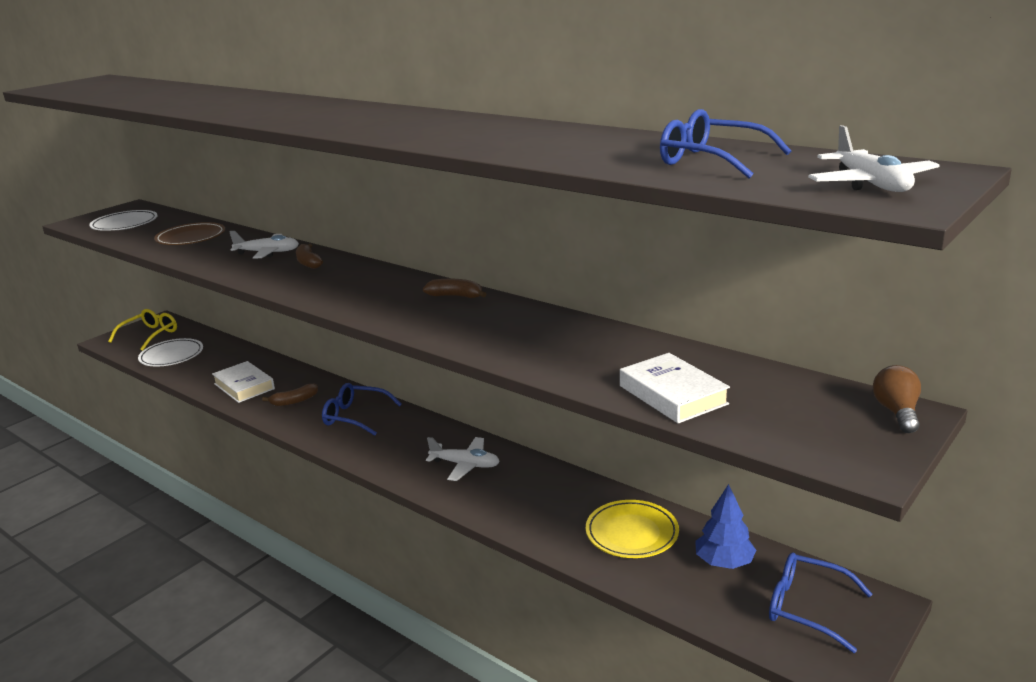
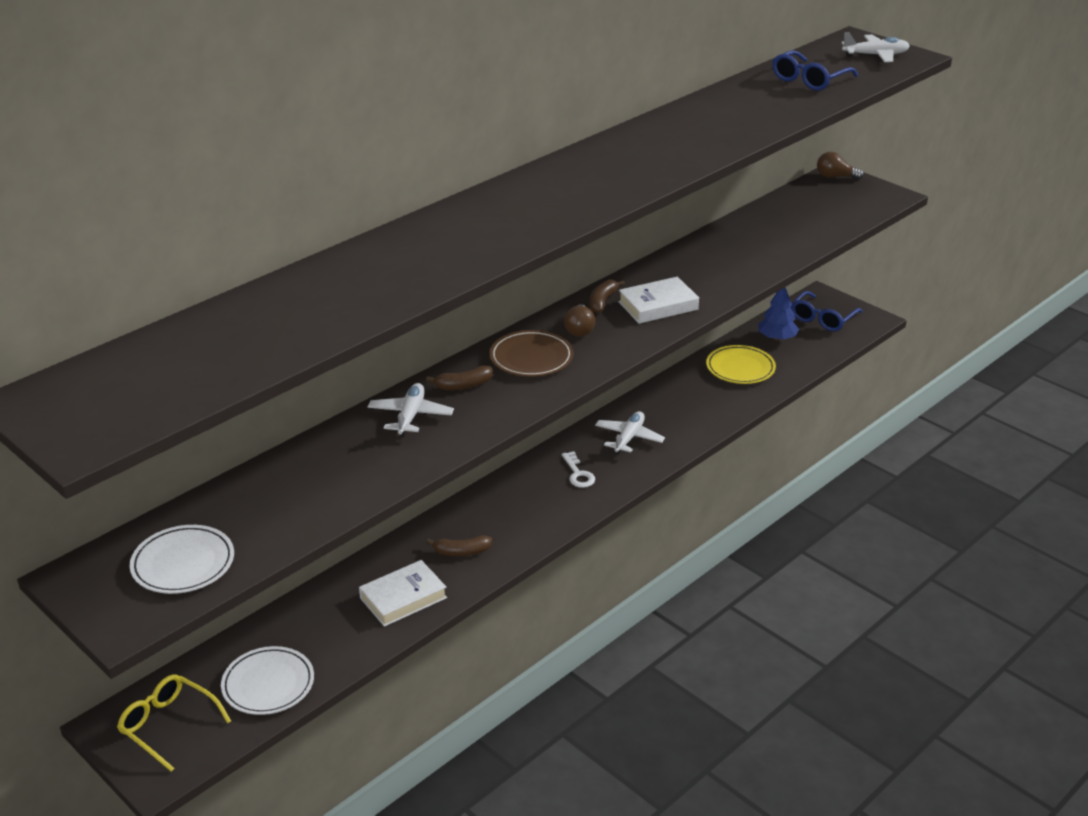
camera: 85 degrees left, 10 degrees up
(191, 238) = (305, 485): brown plate -> brown plate (531, 358)
(294, 401) = (461, 552): brown banana -> brown banana turned 105 degrees clockwise
(355, 416) = (515, 505): blue glasses -> none
(399, 292) = (579, 329): none -> brown light bulb
(402, 442) = (578, 474): none -> white key
(673, 395) = (806, 233): white book -> white book (658, 305)

